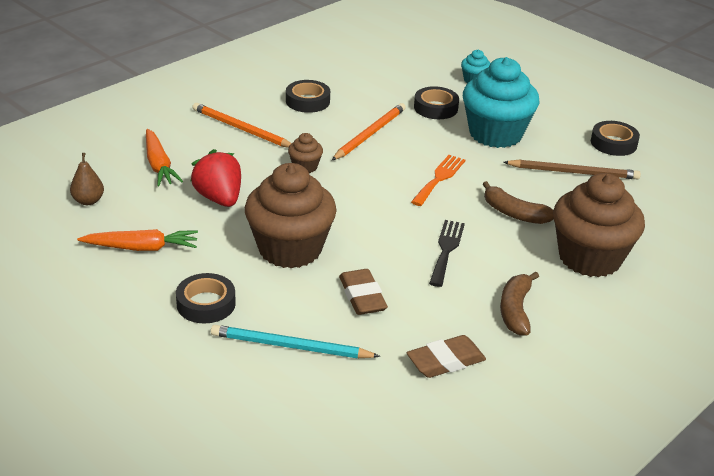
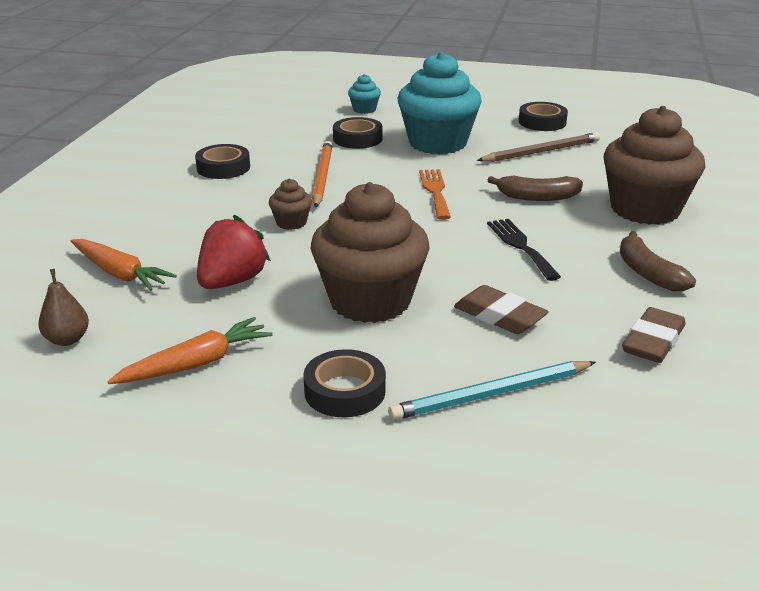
camera: 30 degrees left, 5 degrees down
(219, 198) = (232, 281): red strawberry -> red strawberry turned 90 degrees clockwise
(241, 129) = (179, 211): orange pencil -> none

